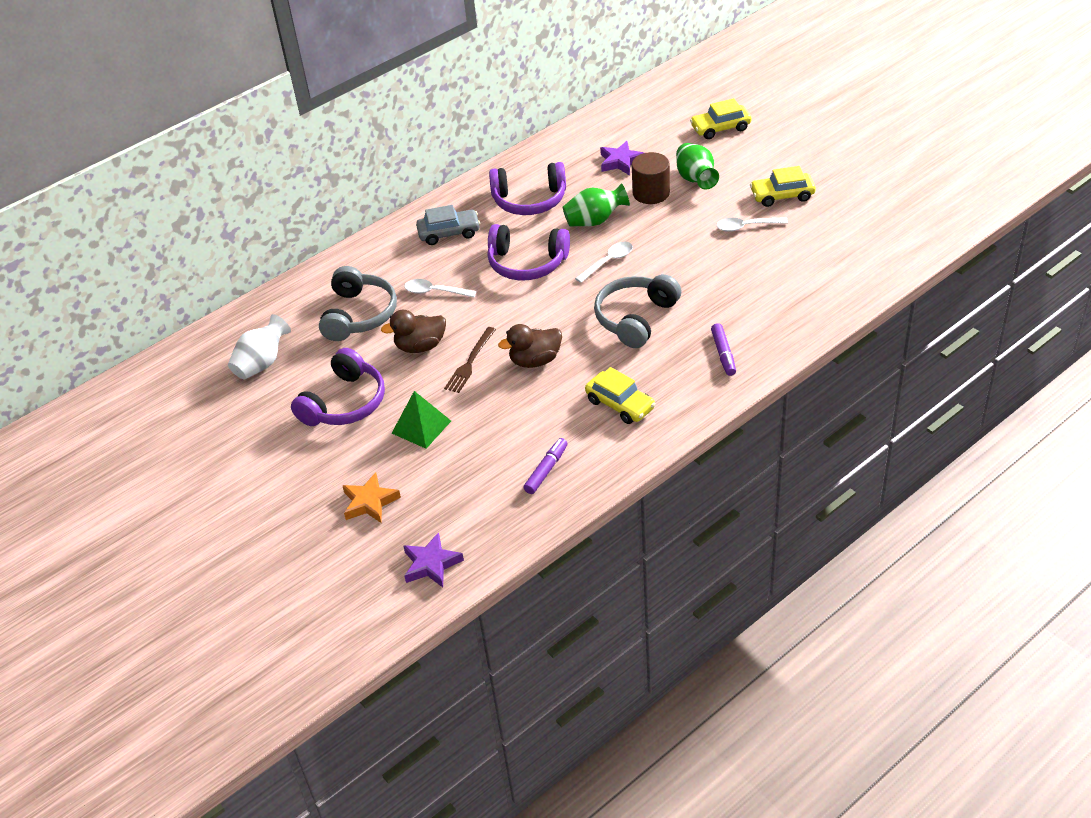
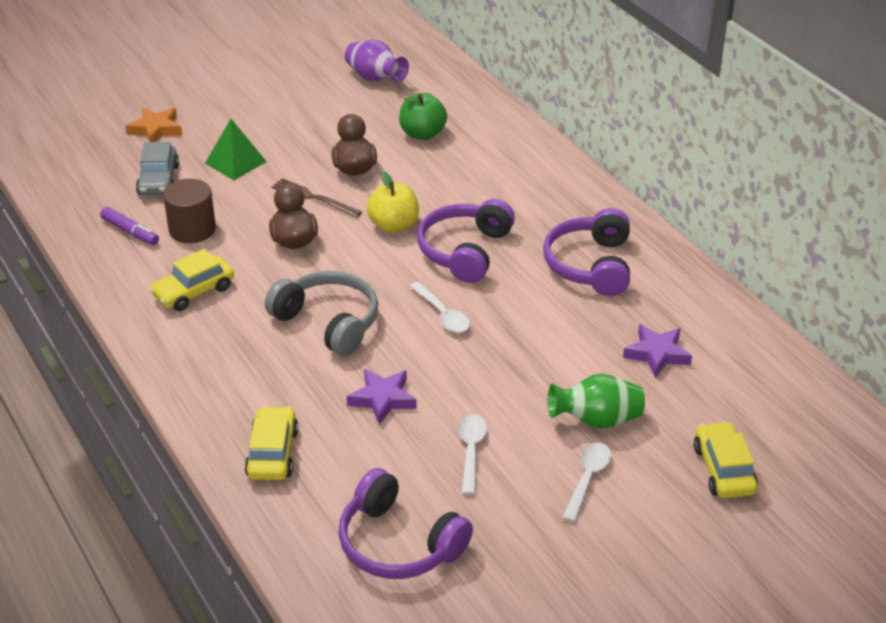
camera: 95 degrees right, 5 degrees down
(262, 363) = (375, 78): white vase -> purple vase
(344, 403) = (294, 121): purple headphones -> purple headphones (398, 543)
(359, 315) = (422, 134): grey headphones -> green apple
(431, 564) = (60, 157): purple star -> purple star (382, 399)
(435, 292) = (440, 183): white spoon -> white spoon (587, 479)
(449, 233) = (543, 199): grey car -> grey car (158, 180)
(501, 307) = (394, 226): none -> yellow apple
(594, 221) = (530, 314): green vase -> none
(651, 193) = (576, 372): brown cylinder -> brown cylinder (192, 229)
(723, 354) = (231, 383): purple marker -> none
(782, 196) = (531, 503): yellow car -> yellow car (272, 453)

